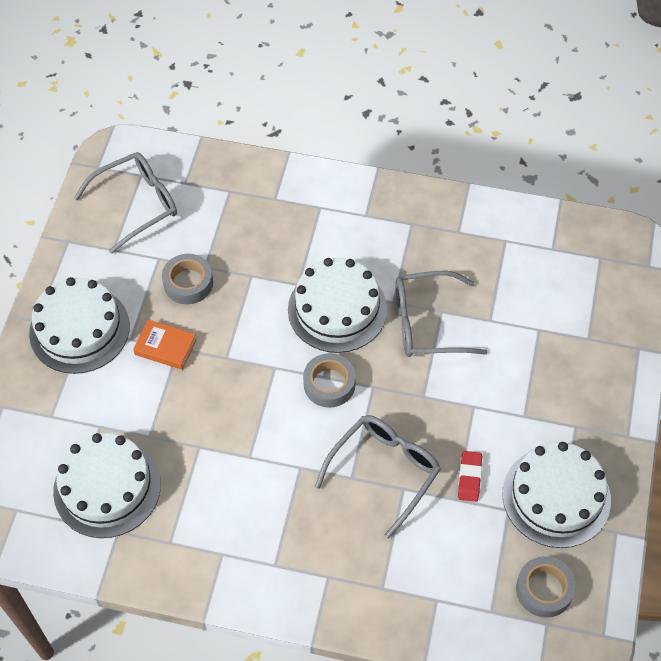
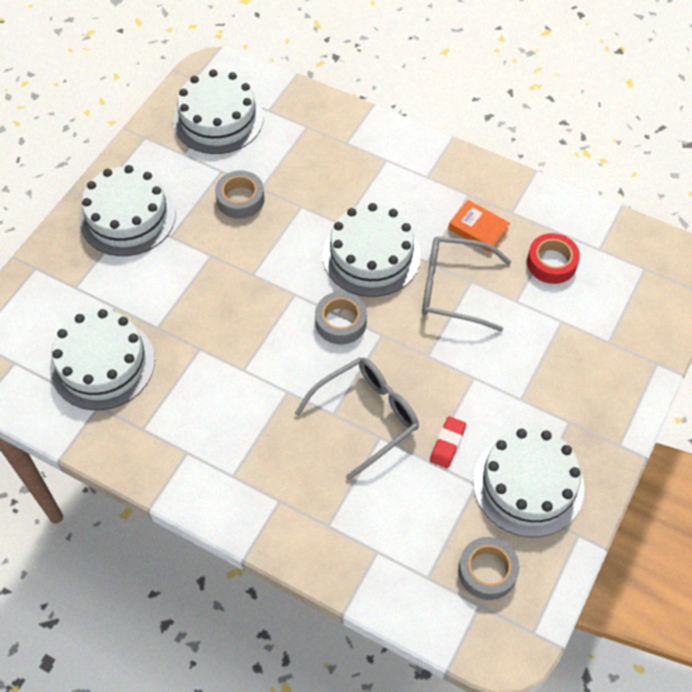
camera: 15 degrees right, 0 degrees up
(137, 204) = (218, 119): grey glasses -> white cake
(165, 347) = (200, 251): orange book -> orange book (478, 229)
(512, 273) = (551, 263): none -> red tape

